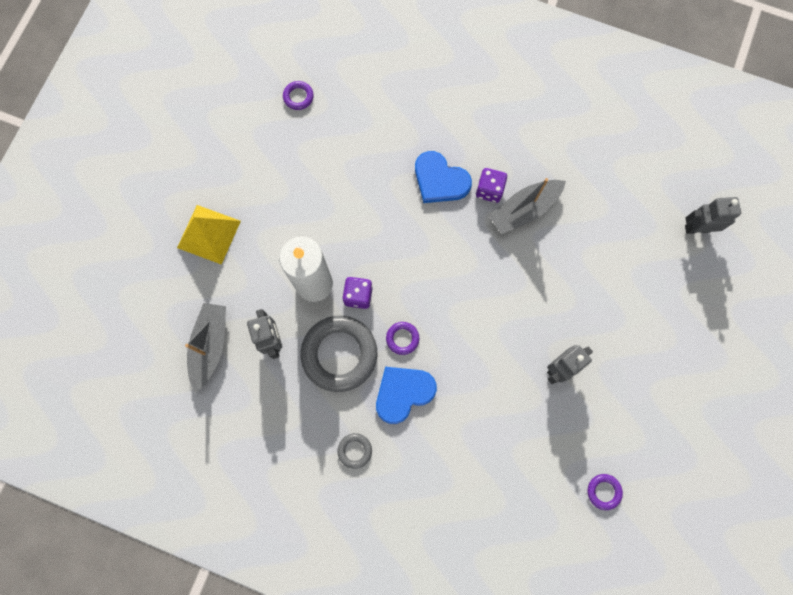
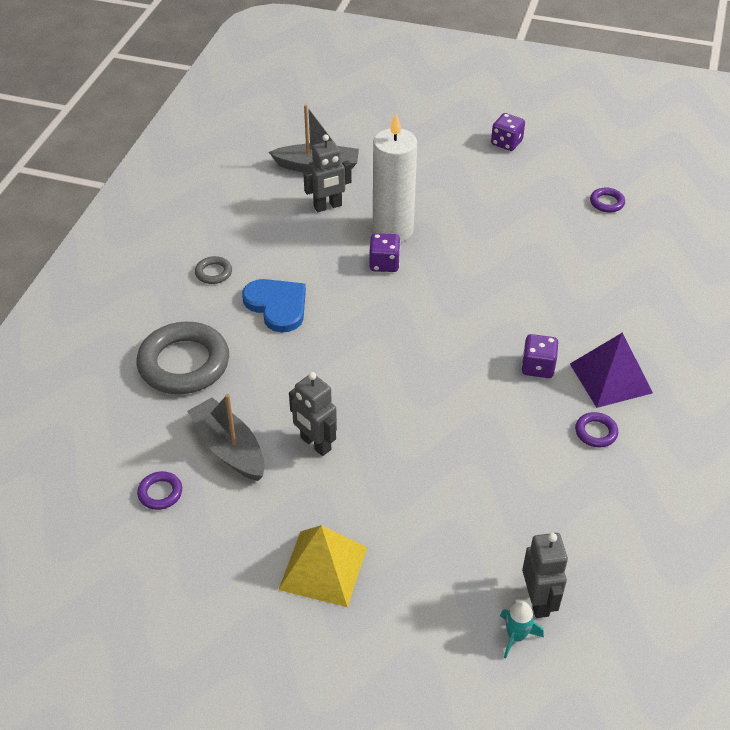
camera: 85 degrees right, 30 degrees down
(199, 165) = (506, 143): none -> purple dice
(209, 234) = (433, 155): yellow pyramid -> yellow pyramid (323, 568)
(339, 354) = (317, 254): grey ring -> grey ring (184, 363)
(402, 338) = (339, 301): purple ring -> purple ring (596, 432)
(440, 180) = (539, 322): blue heart -> none
(503, 140) = (610, 378): none -> purple pyramid
(524, 210) = (519, 402): grey boat -> grey boat (229, 448)
(723, 247) = (516, 636): none -> turquoise rocket

